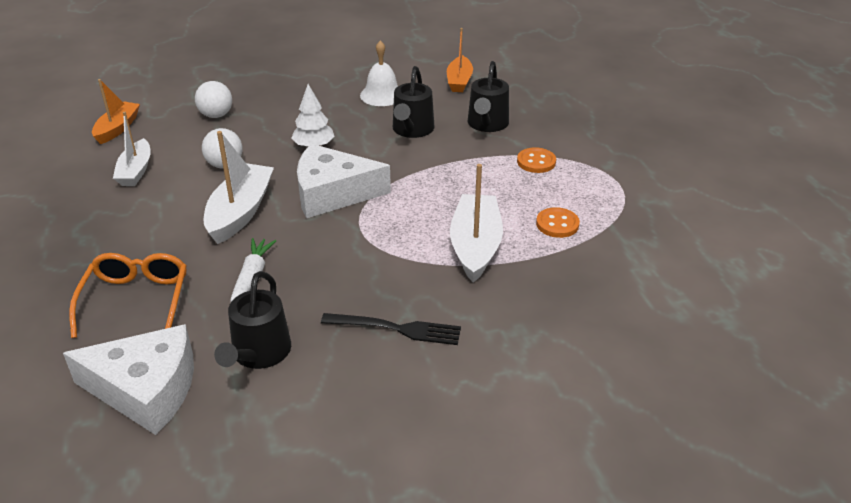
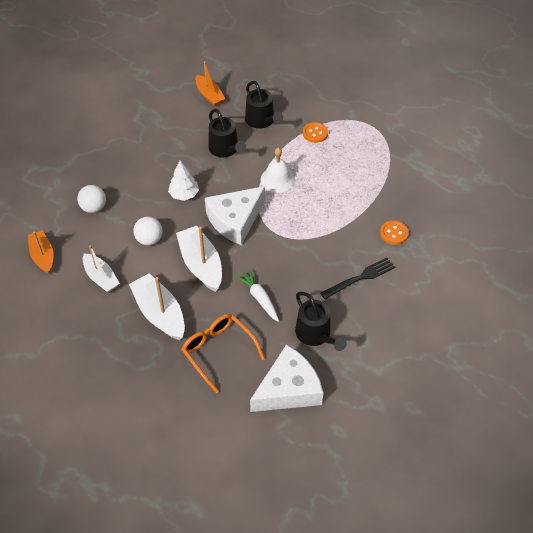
camera: 40 degrees left, 15 degrees up
(382, 95) = (176, 132): white bell -> white bell (277, 179)
(475, 246) = (344, 207): white boat -> white boat (160, 313)
(557, 224) = (366, 169): orange button -> orange button (394, 233)

